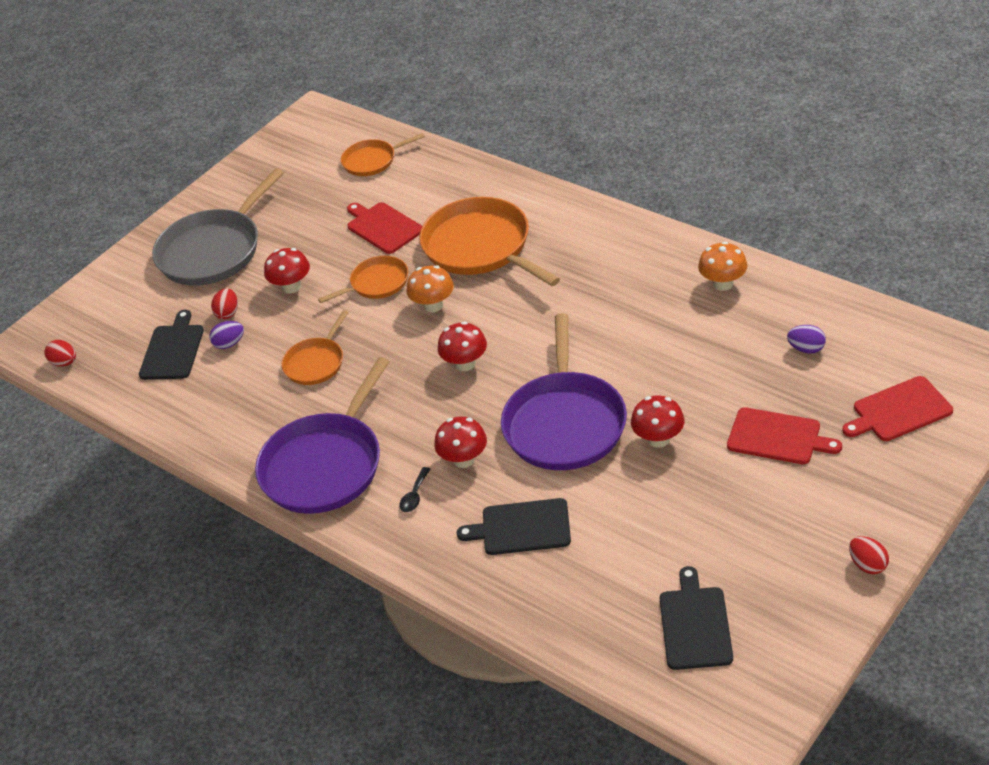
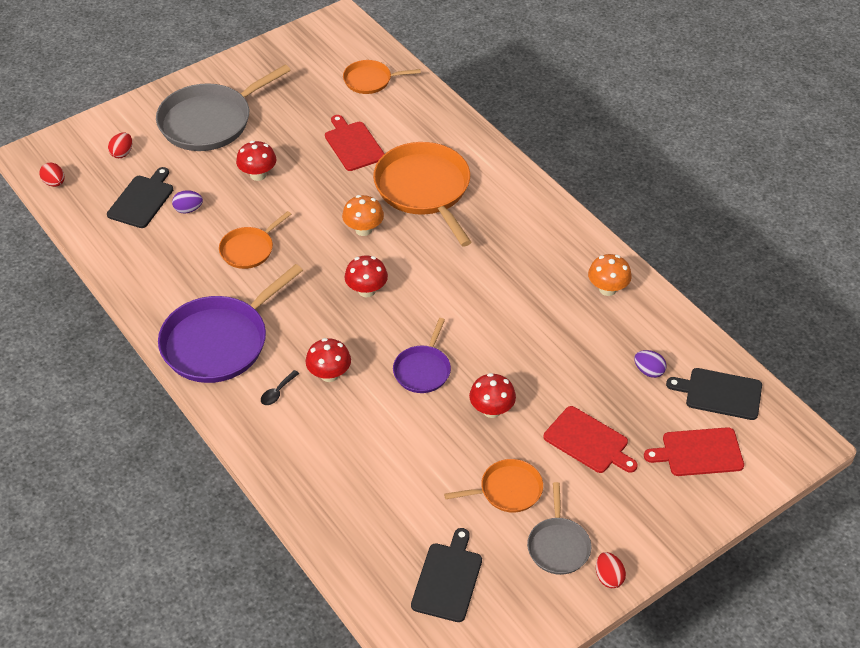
camera: 10 degrees right, 5 degrees up
(228, 313) = (198, 181): red egg -> red egg (122, 153)
(376, 283) = (326, 194): orange pan -> orange pan (507, 490)
(521, 528) = (349, 449): black cutting board -> black cutting board (720, 394)
(564, 423) = (423, 370): purple pan -> purple pan, size x0.53
(798, 551) = (558, 546): none -> grey pan

